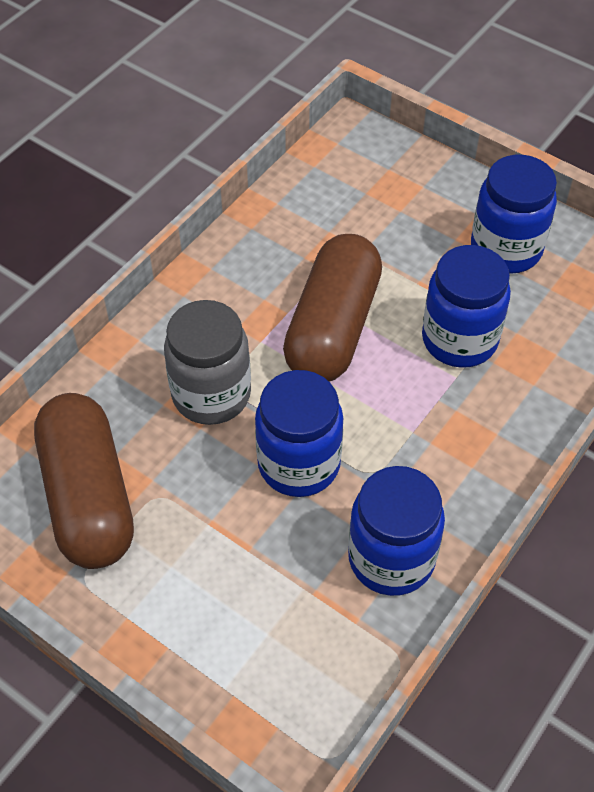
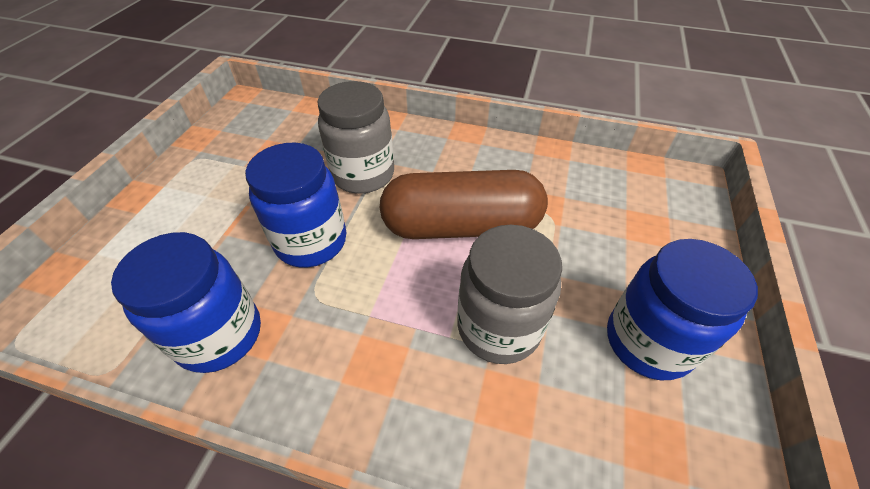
camera: 70 degrees right, 5 degrees down
(88, 497) = (260, 143): brown capsule -> none
(459, 340) = (498, 327): blue jar -> grey jar

